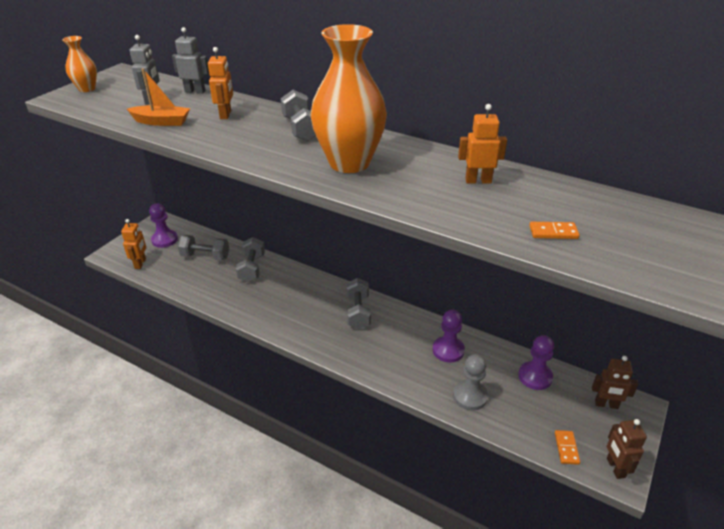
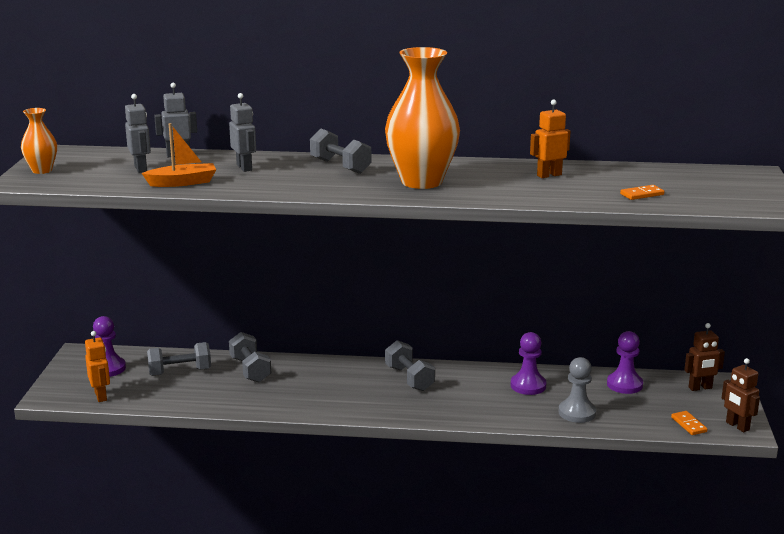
camera: 25 degrees left, 15 degrees down
(226, 115) = (244, 167): orange robot -> grey robot

